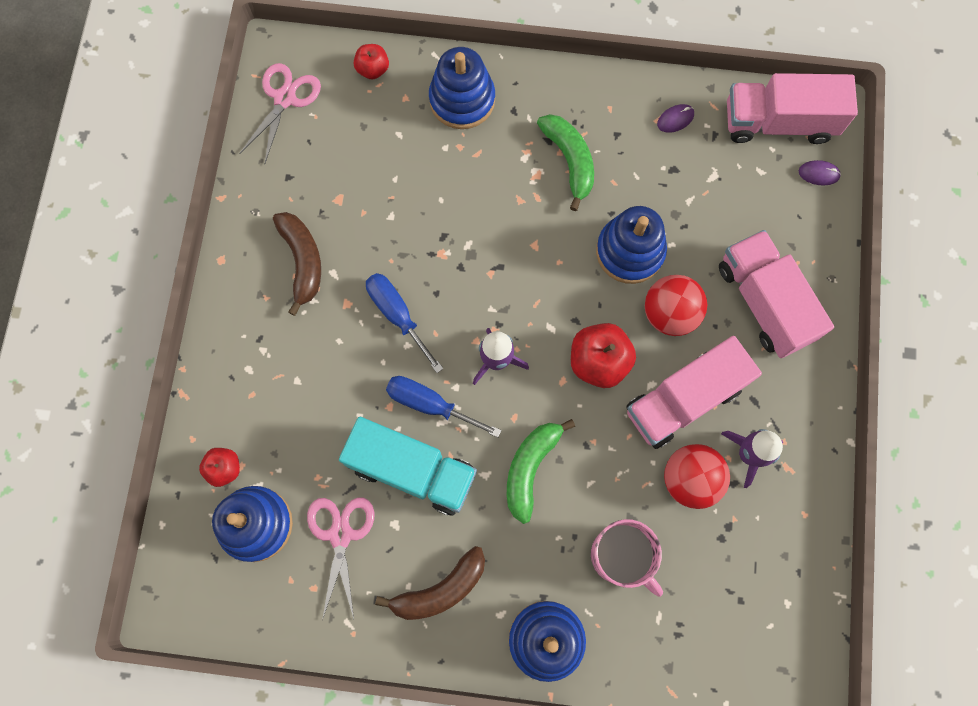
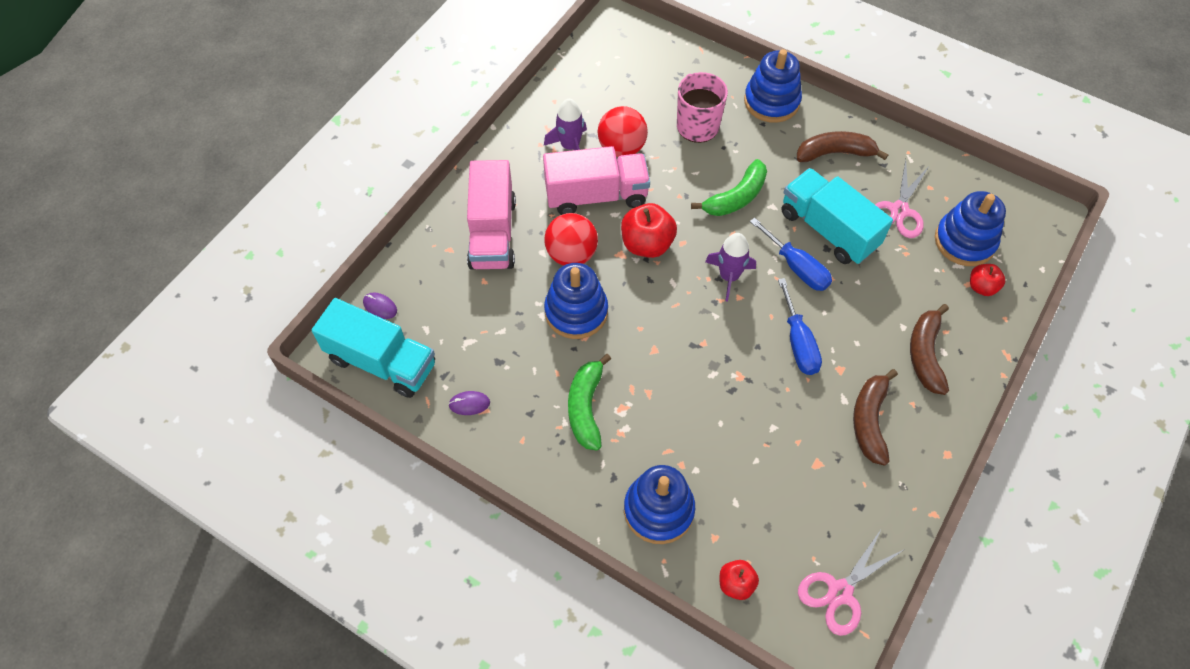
camera: 155 degrees left, 15 degrees down
(266, 357) = (925, 354): none -> brown banana
(778, 122) = (382, 362): pink truck -> turquoise truck

